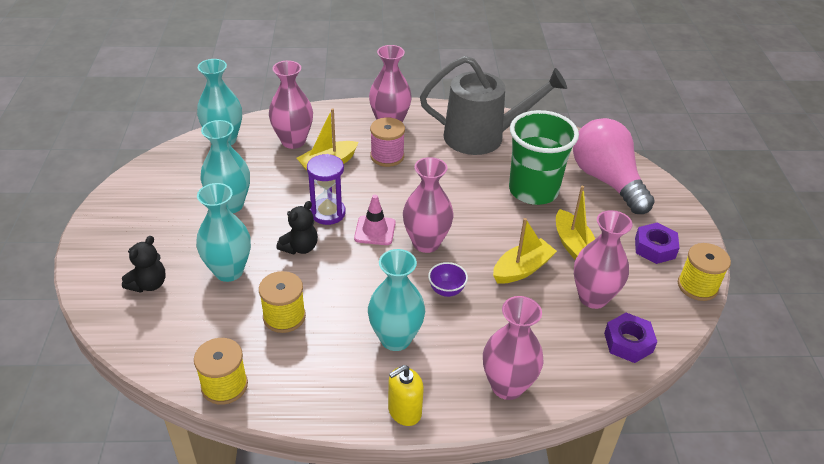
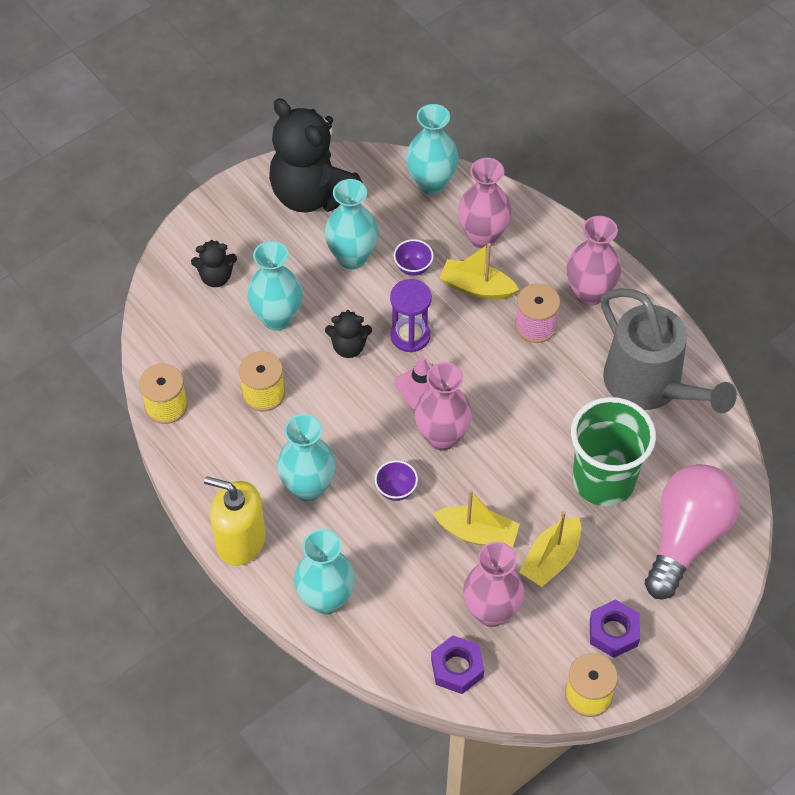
camera: 55 degrees right, 15 degrees up
(154, 195) = (313, 194): none -> black teddy bear
(276, 182) = (413, 268): none -> purple bowl
(404, 411) = (240, 541): yellow soap dispenser -> yellow soap dispenser, size x1.57
(507, 386) = (326, 599): pink vase -> turquoise vase

